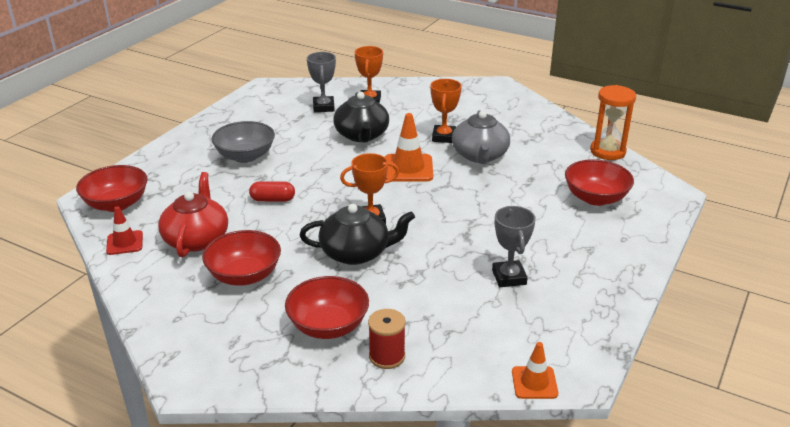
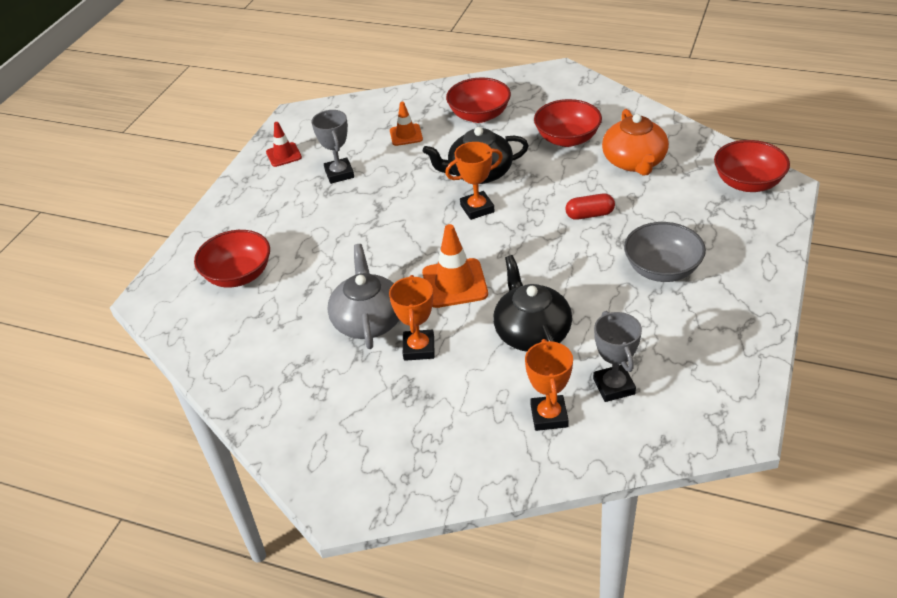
camera: 175 degrees right, 10 degrees up
(124, 243) = (697, 147): red traffic cone -> red traffic cone (284, 155)
(196, 239) = (634, 162): red teapot -> orange teapot
(387, 356) = (430, 104): red spool -> none
(534, 383) = (326, 106): orange traffic cone -> orange traffic cone (406, 135)
(607, 151) = (200, 356): orange hourglass -> none

